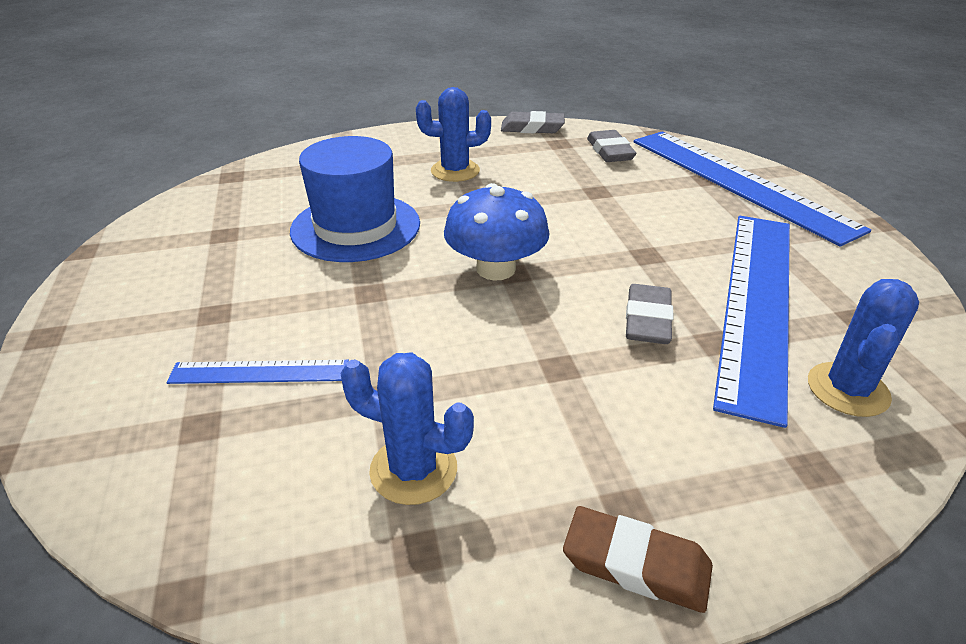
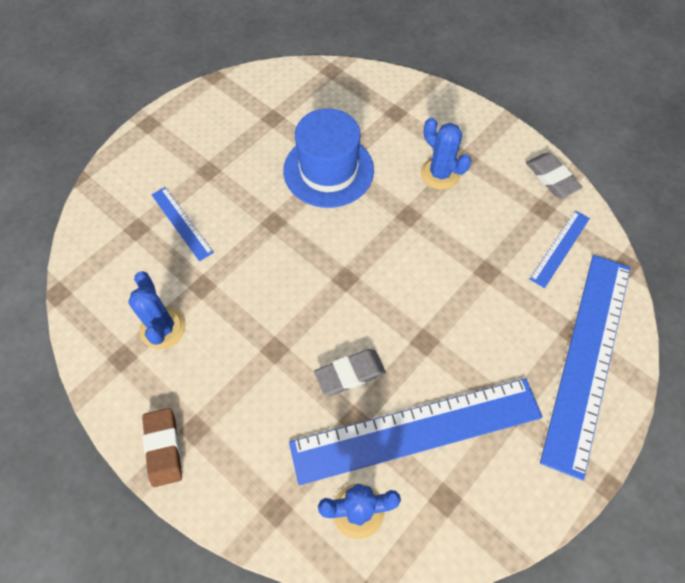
camera: 55 degrees right, 25 degrees up
(496, 269) = (341, 267): blue mushroom -> none
(610, 151) = (560, 248): grey eraser -> blue ruler

